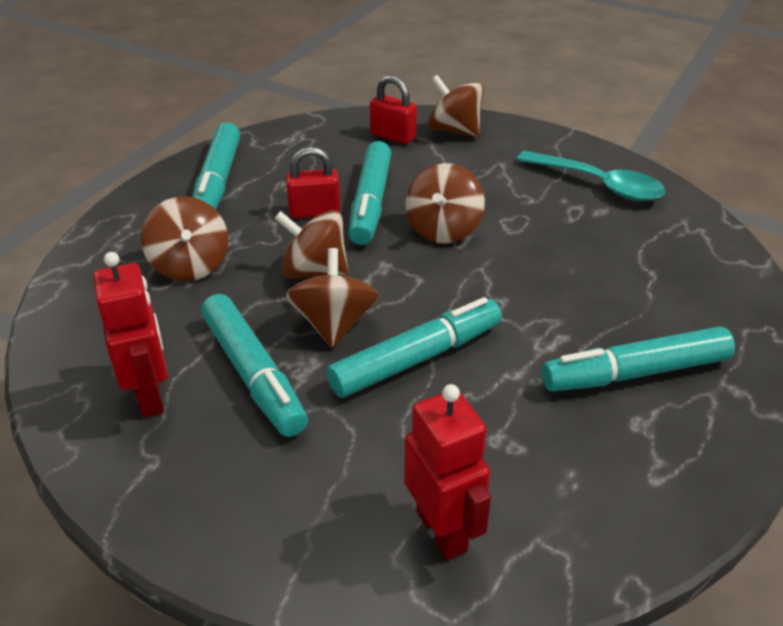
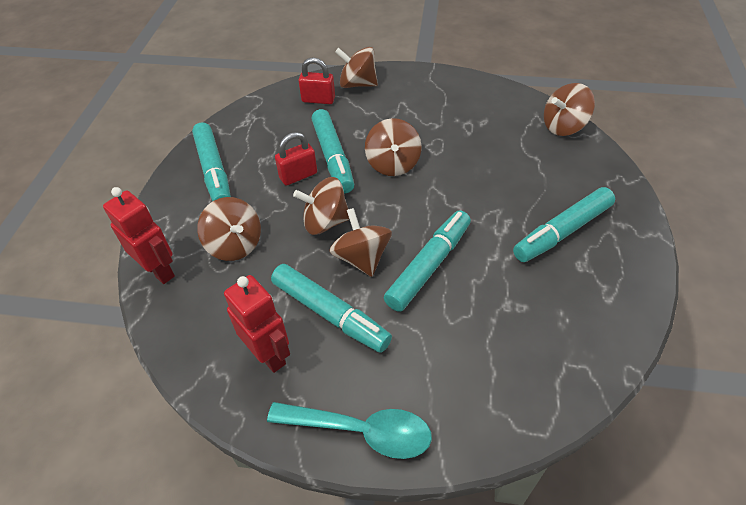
camera: 20 degrees left, 10 degrees up
(442, 530) = (509, 379): red robot -> red robot (159, 270)
(599, 185) = (472, 102): turquoise spoon -> turquoise spoon (361, 431)
(717, 244) = (563, 126): none -> brown spinning top

